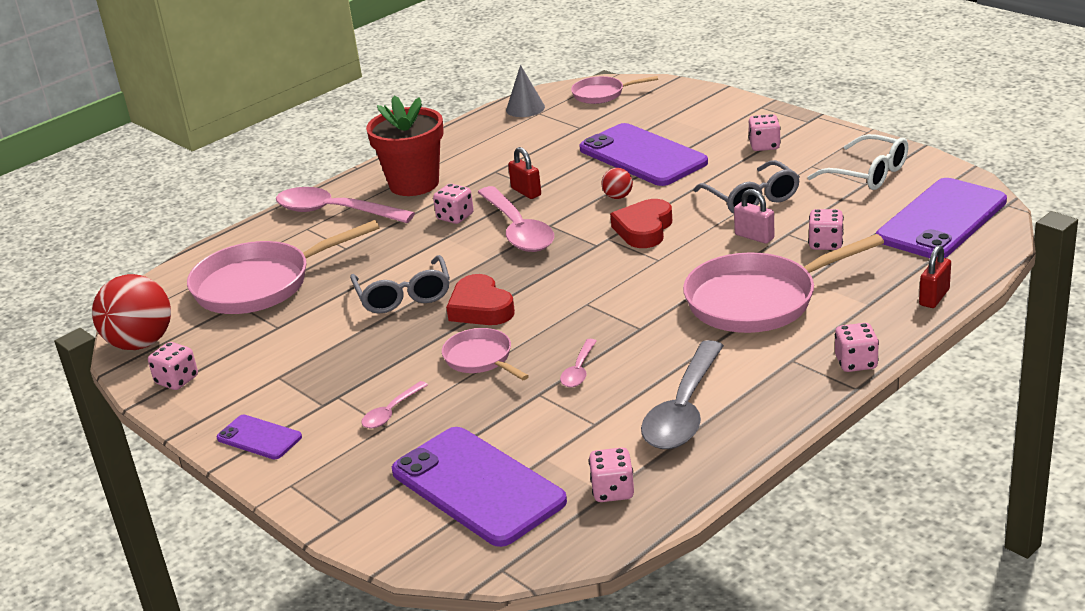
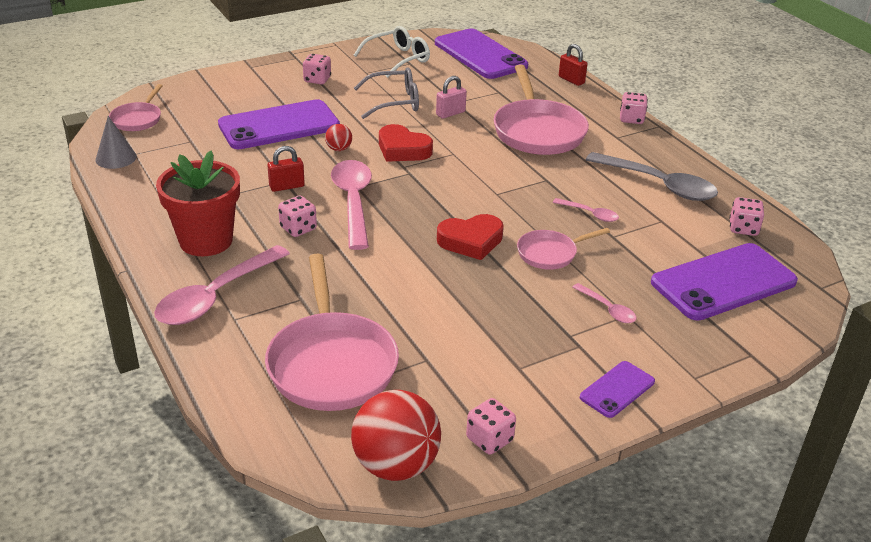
camera: 80 degrees left, 5 degrees up
(404, 296) = (422, 277): grey glasses -> none
(518, 230) = (353, 202): pink spoon -> pink spoon turned 90 degrees counterclockwise
(825, 244) = (481, 94): pink dice -> none

